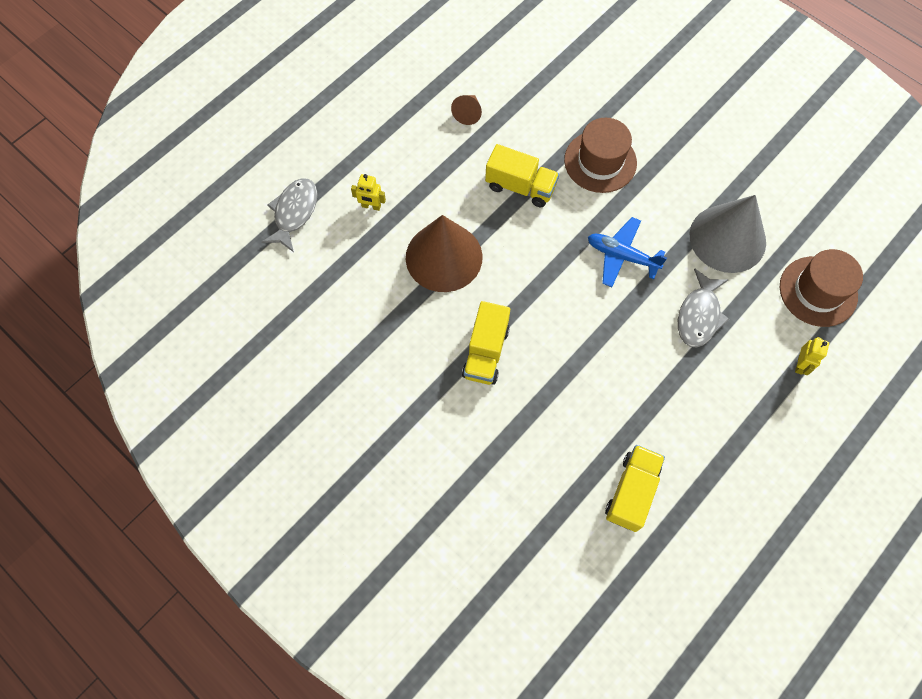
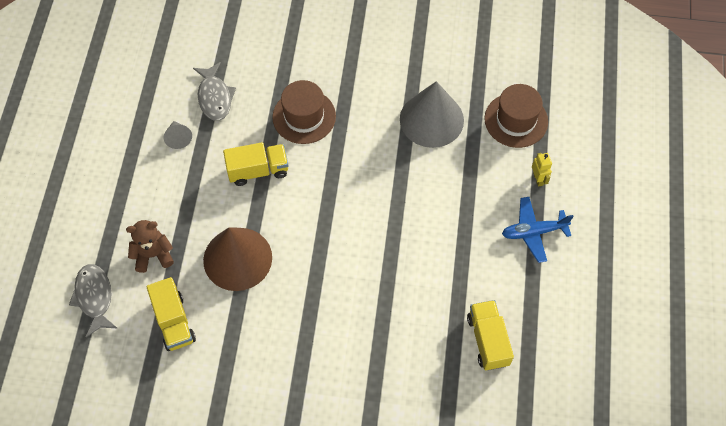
camera: 35 degrees left, 5 degrees down
(371, 206) = (153, 255): yellow robot -> brown teddy bear
(468, 113) = (178, 138): brown cone -> grey cone
(485, 352) = (318, 309): yellow truck -> yellow truck (174, 322)
(622, 256) = (367, 177): blue plane -> blue plane (533, 232)
(699, 315) = (449, 187): grey fish -> grey fish (215, 97)

